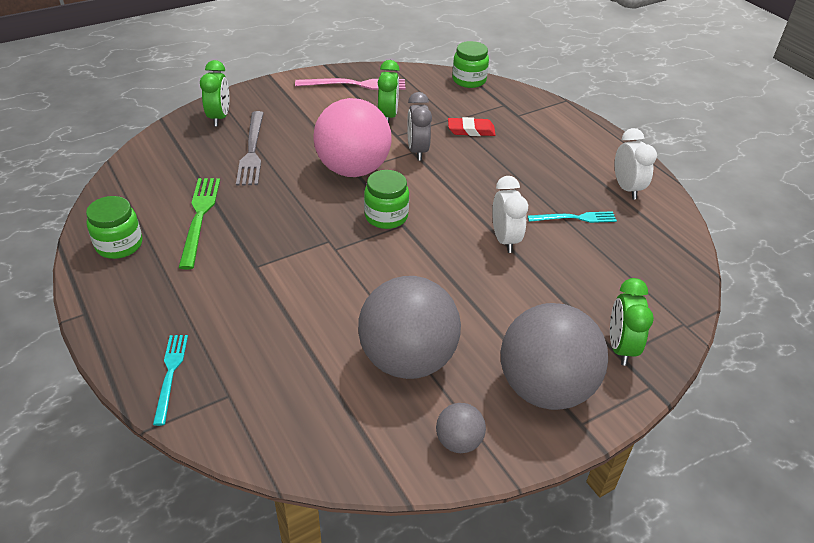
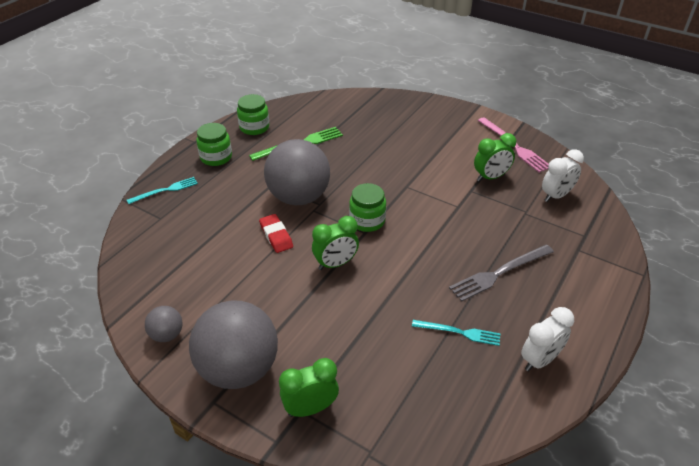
camera: 65 degrees right, 0 degrees up
(219, 118) = (406, 107): green clock -> green clock (335, 264)
(252, 151) = (384, 135): grey fork -> grey fork (499, 273)
(353, 169) = (406, 185): pink ball -> none
(407, 360) = (228, 284): grey ball -> grey ball (299, 197)
(417, 151) = (461, 208): grey clock -> none
(469, 80) = (597, 202): green jar -> green jar (216, 157)
(471, 130) = (522, 228): red eraser -> red eraser (276, 235)
(505, 240) = (392, 295): white clock -> white clock (556, 196)
(575, 218) = (459, 332): turquoise fork -> turquoise fork turned 45 degrees counterclockwise

